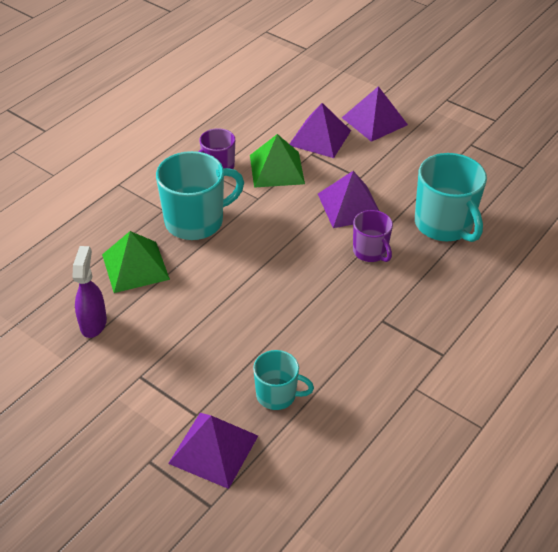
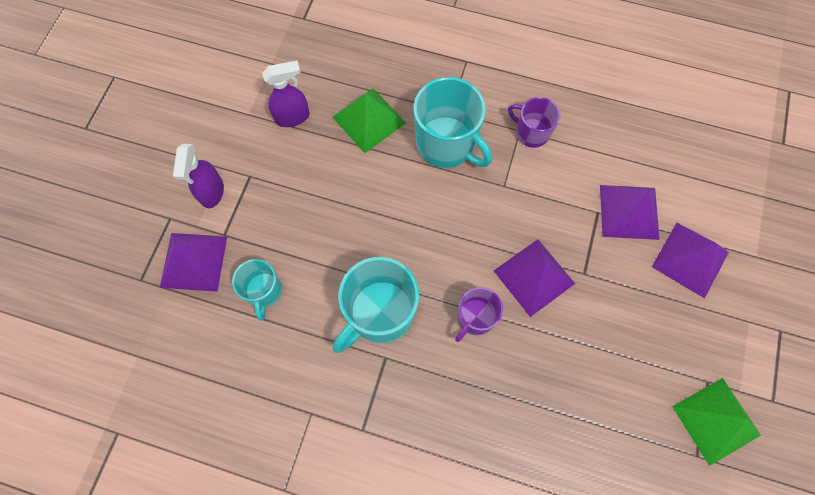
camera: 70 degrees right, 25 degrees up
(140, 414) = (212, 192): none -> purple spray bottle
(277, 169) = (556, 187): green pyramid -> green pyramid (716, 421)
(444, 225) = (550, 384): turquoise mug -> turquoise mug (380, 313)

